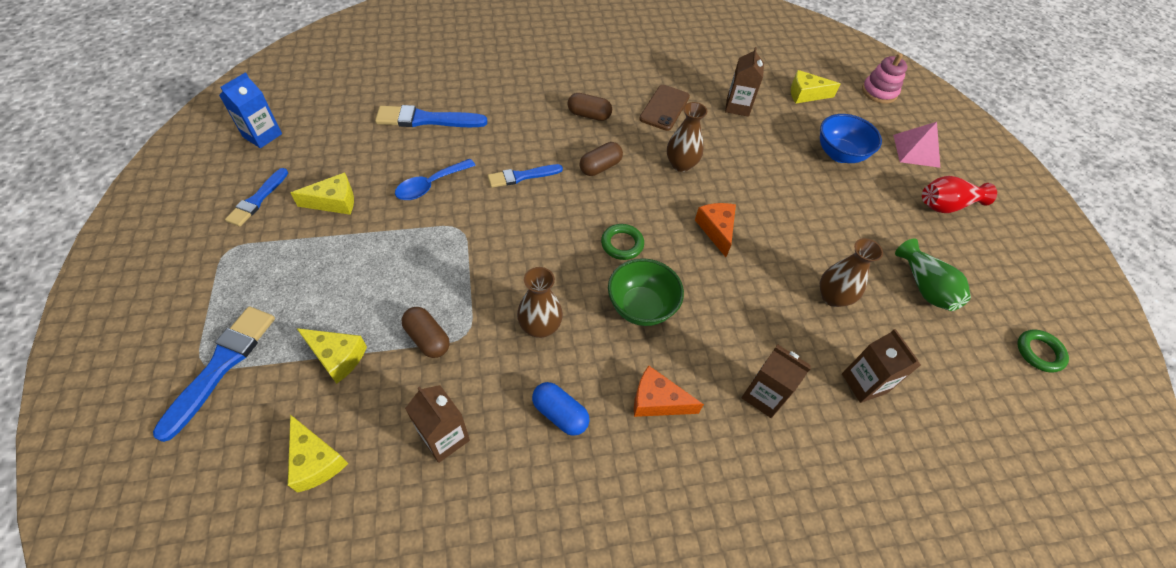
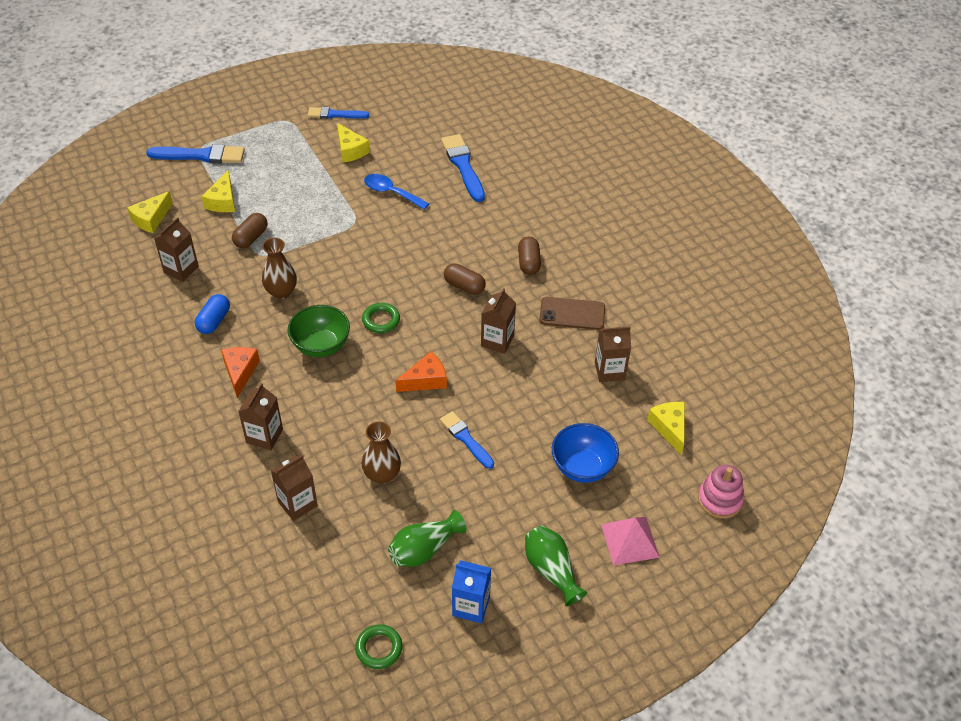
camera: 75 degrees right, 5 degrees down
(262, 135) = (397, 90): blue carton -> blue carton (471, 606)
(522, 176) = (427, 240): blue brush -> blue brush (466, 439)
(681, 164) = (497, 341): brown vase -> brown carton
(946, 205) = (551, 570): red vase -> green vase

